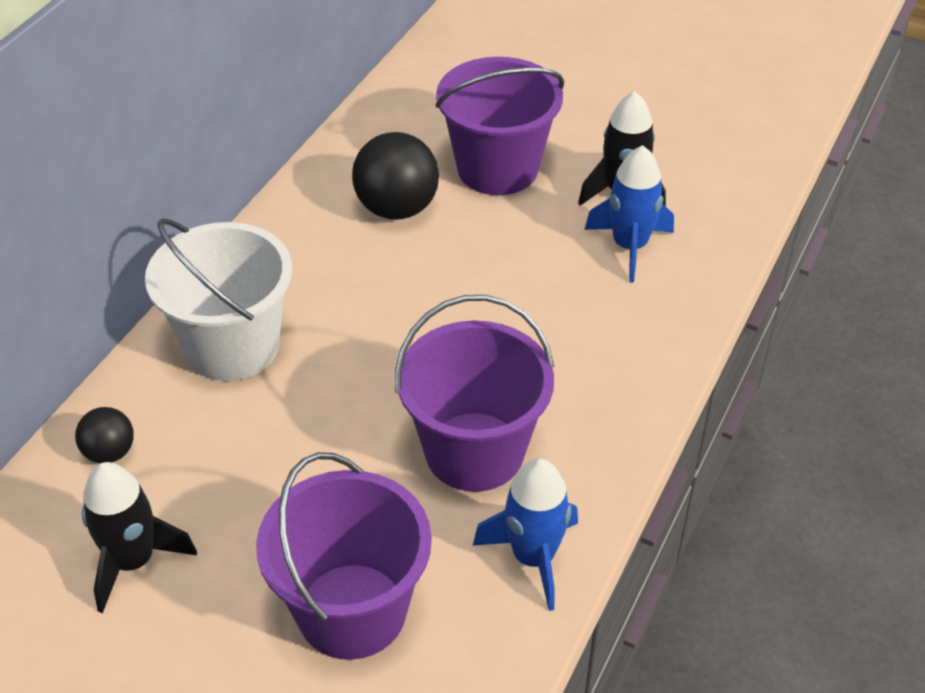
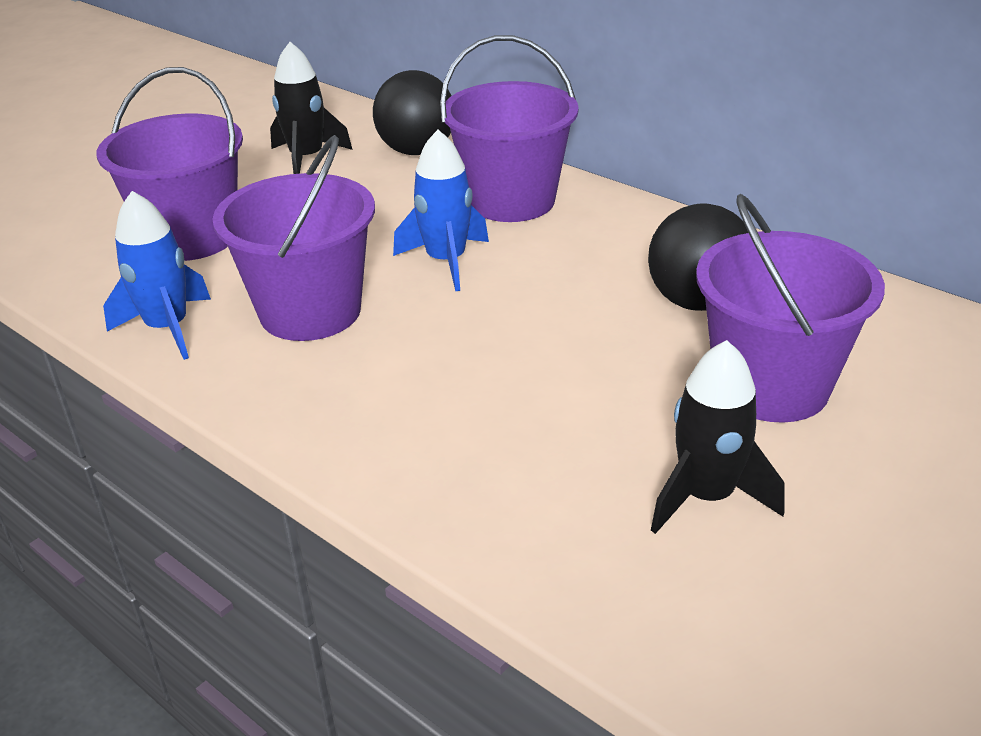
camera: 105 degrees right, 10 degrees down
(110, 452) = (417, 151): black ball -> black ball, size x1.81
(232, 346) = (511, 201): white bucket -> purple bucket
(629, 247) = (582, 478): blue rocket -> blue rocket (446, 261)

